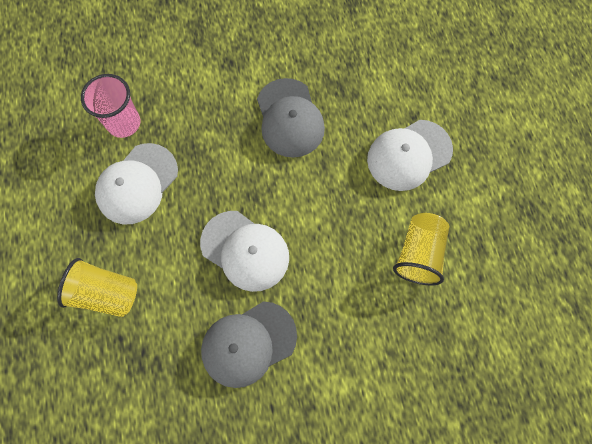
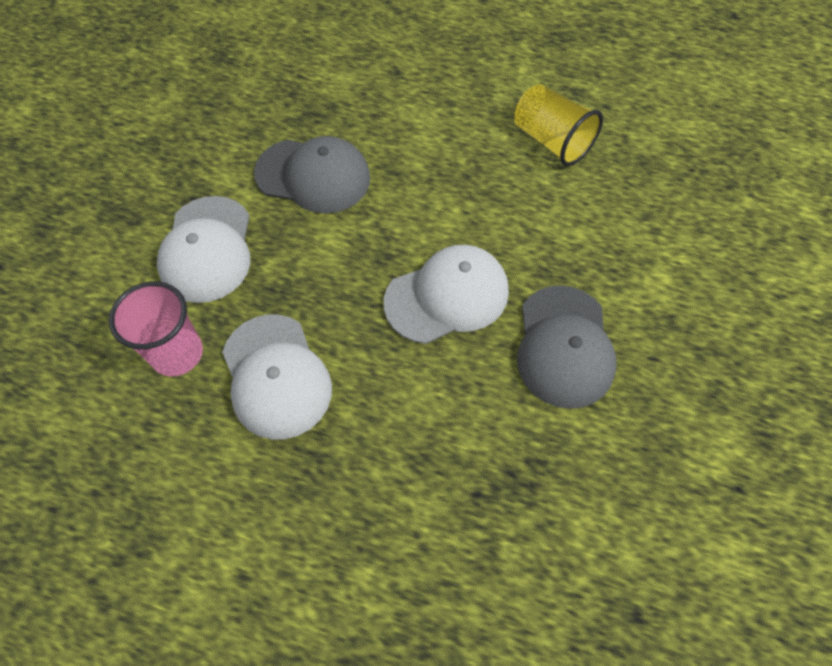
camera: 60 degrees left, 10 degrees down
(106, 293) = (404, 484): yellow cup -> none
(409, 155) = (436, 96): white cap -> white cap (207, 249)

